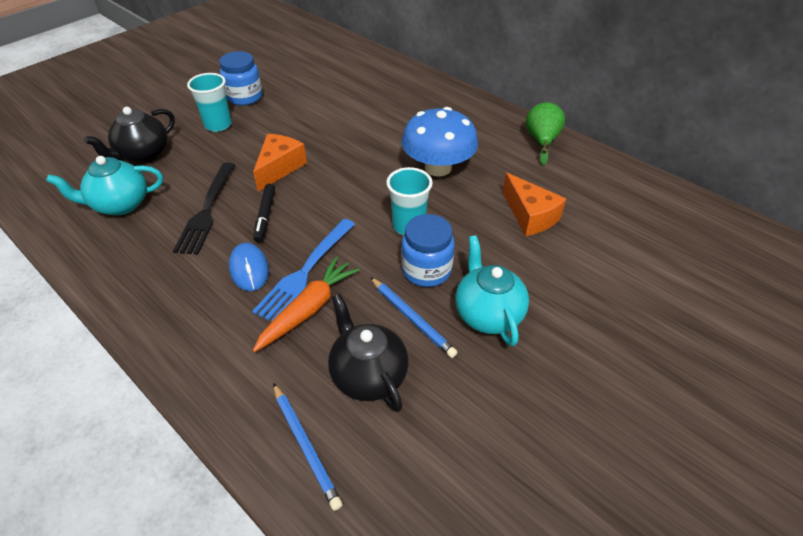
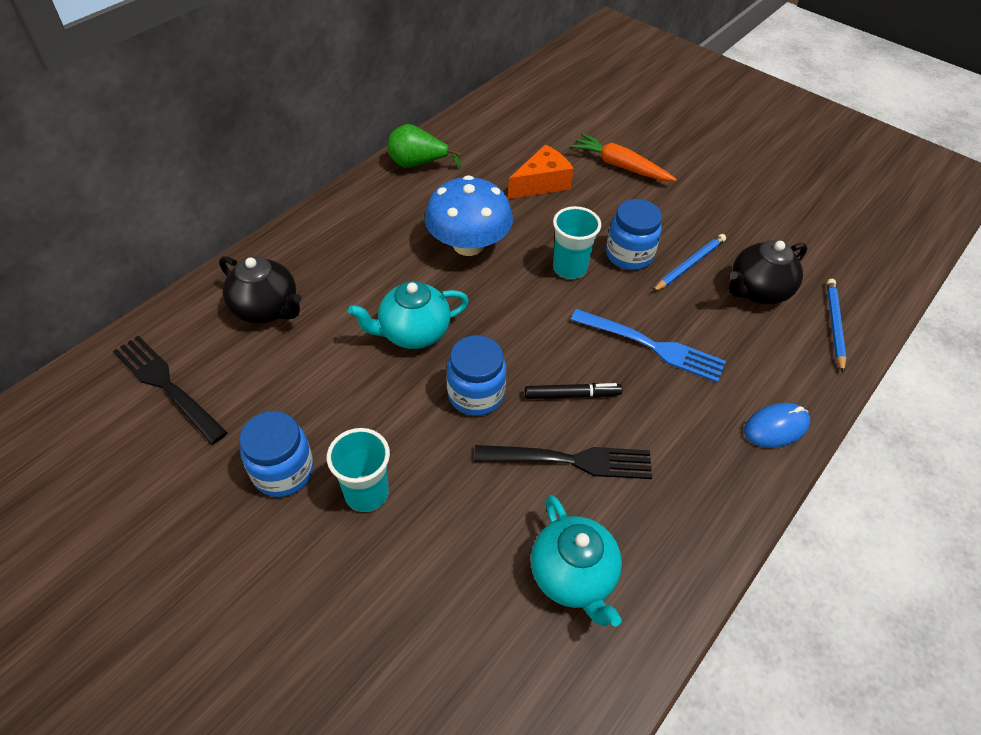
camera: 95 degrees left, 5 degrees up
(143, 155) = (449, 585): black teapot -> black teapot (267, 309)
(249, 269) = (660, 396): blue mouse -> blue mouse (776, 427)
(279, 168) = (476, 394): orange cheese -> blue jar
(305, 446) = (834, 325): blue pencil -> blue pencil turned 45 degrees counterclockwise
(309, 309) = (700, 338): orange carrot -> orange carrot (620, 166)
(317, 58) = (167, 386): none -> black fork
(487, 314) = (671, 218): turquoise teapot -> turquoise teapot (413, 333)

